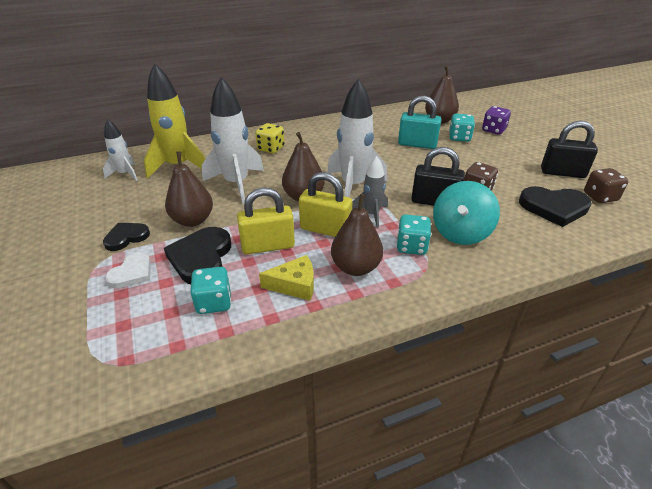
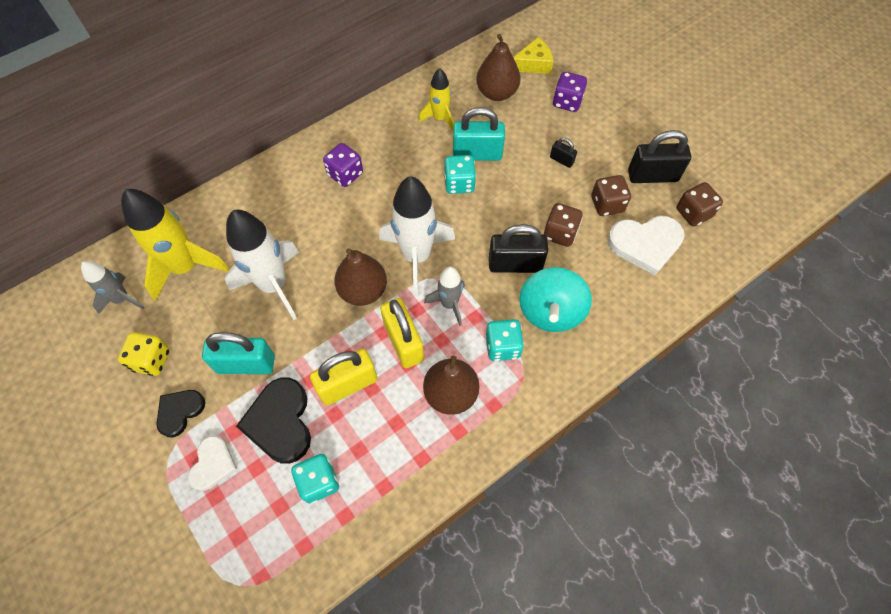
camera: 15 degrees left, 25 degrees up
(125, 174) = (122, 299): white rocket -> grey rocket
(193, 220) = (246, 364): brown pear -> turquoise padlock
(271, 149) = (293, 203): yellow dice -> yellow dice (152, 360)
(294, 285) = (394, 435): yellow cheese -> yellow cheese (533, 64)
(314, 141) = (345, 174): none -> purple dice
(325, 229) = (403, 342): yellow padlock -> yellow padlock turned 60 degrees clockwise
(393, 126) = (440, 118): none -> yellow rocket
(459, 138) = (527, 128): turquoise dice -> turquoise dice (459, 183)
(484, 155) = (561, 160): none -> black padlock
(520, 182) = (607, 204): none -> brown dice
(554, 207) = (645, 244): black heart -> white heart

